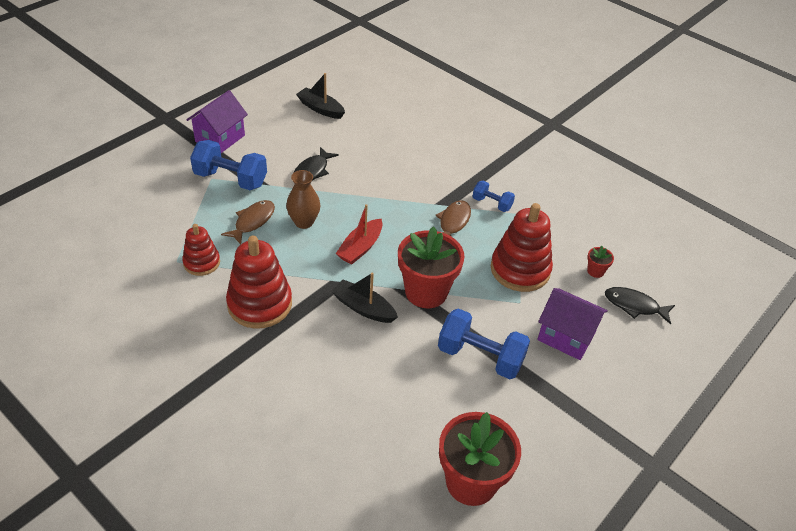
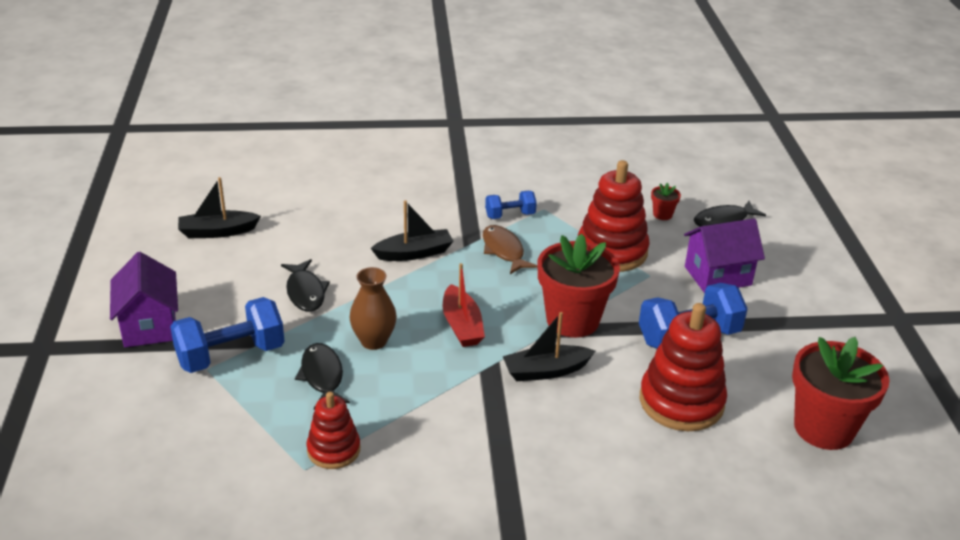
camera: 45 degrees left, 10 degrees down
(252, 221) = (322, 376): brown fish -> black fish
(260, 304) = (453, 439): red stacking toy -> red stacking toy (681, 402)
(400, 188) = (414, 253): none -> black boat

